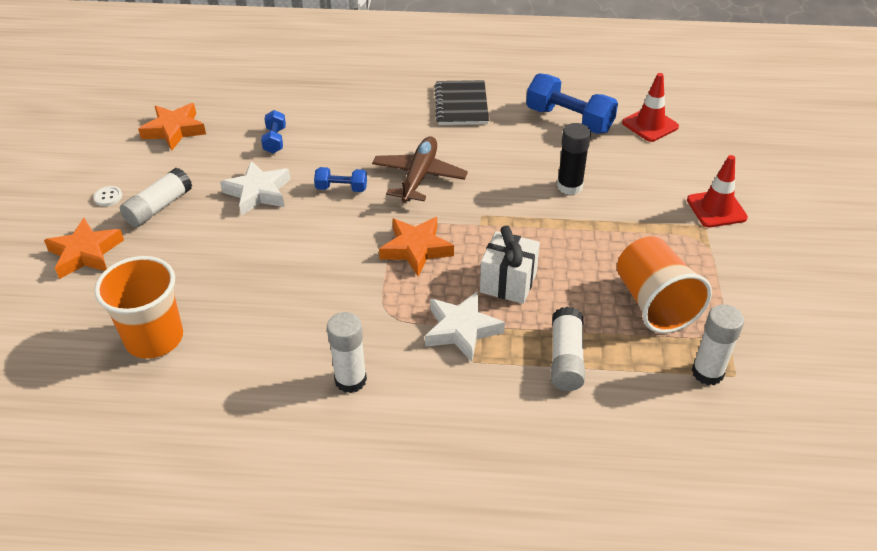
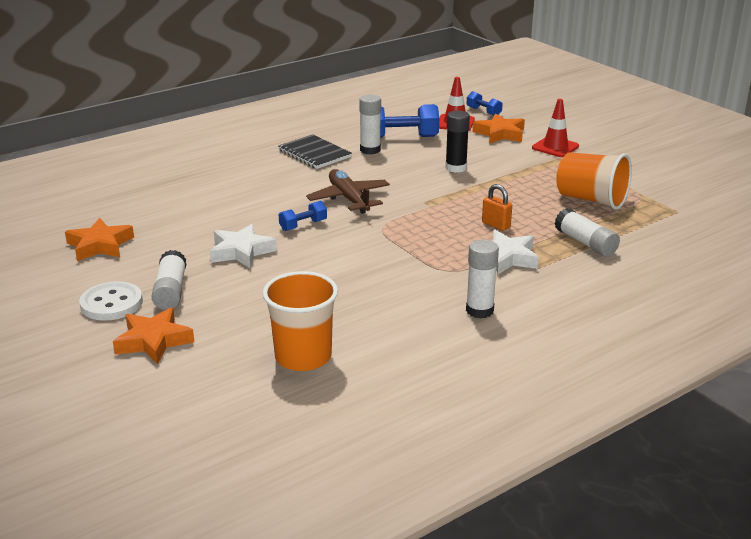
camera: 40 degrees left, 15 degrees down
(108, 197) = (111, 303): white button -> white button, size x2.11
(275, 140) = (202, 220): blue dumbbell -> blue dumbbell (483, 111)
(416, 249) = (410, 234): orange star -> orange star (500, 134)
(508, 282) = (496, 225): white gift -> orange padlock
(707, 372) = (664, 216): white glue stick -> white glue stick (370, 150)

